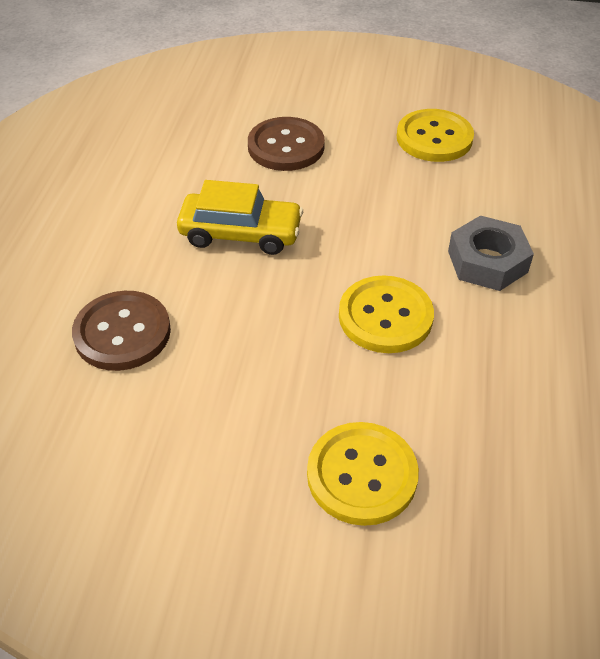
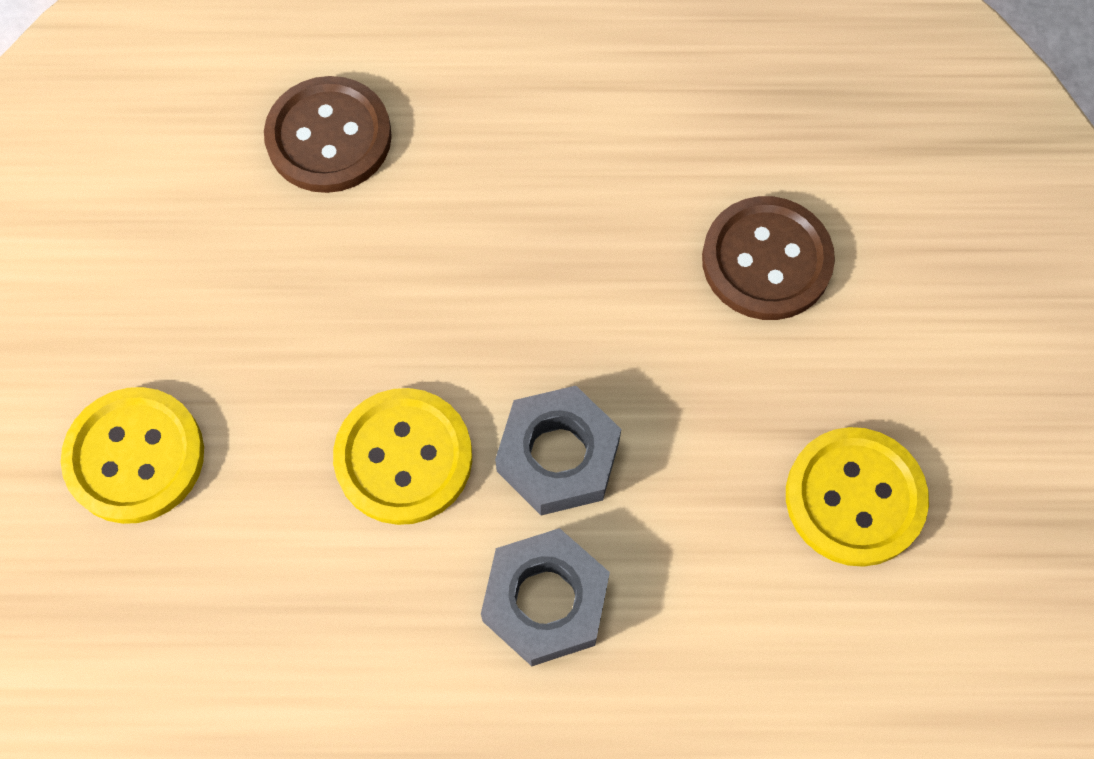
camera: 80 degrees right, 20 degrees up
(241, 233) = (542, 236): yellow car -> none
(394, 245) = (558, 456): none -> grey nut

